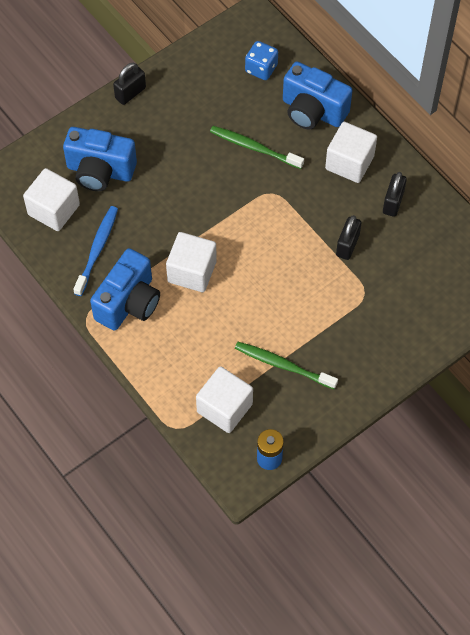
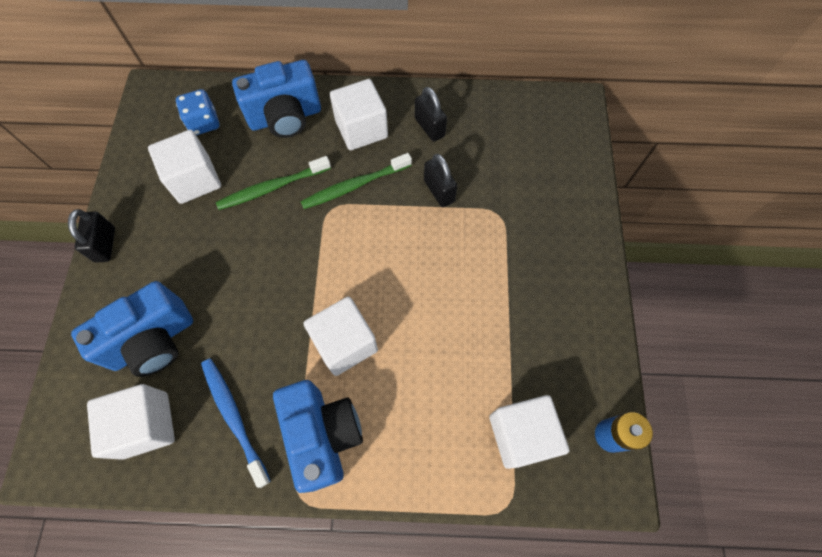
camera: 50 degrees left, 5 degrees up
(217, 100) = (194, 180): none -> white cube
(283, 365) = (516, 340): green toothbrush -> green toothbrush (354, 186)

